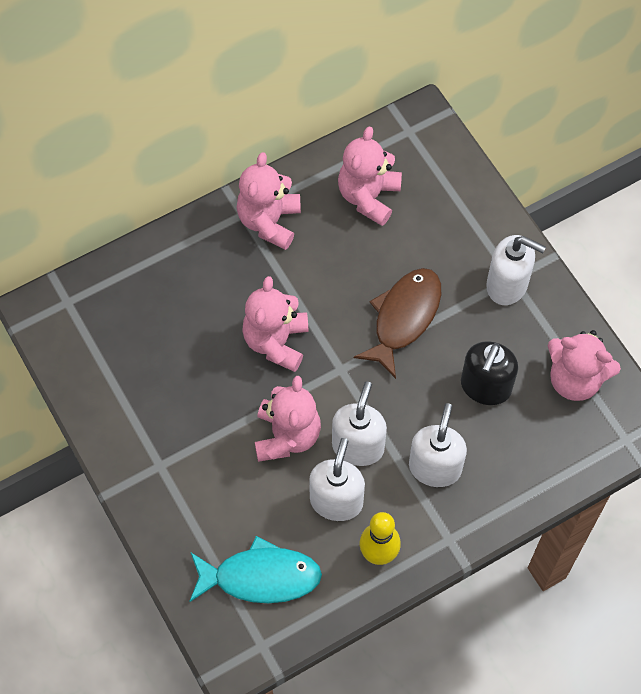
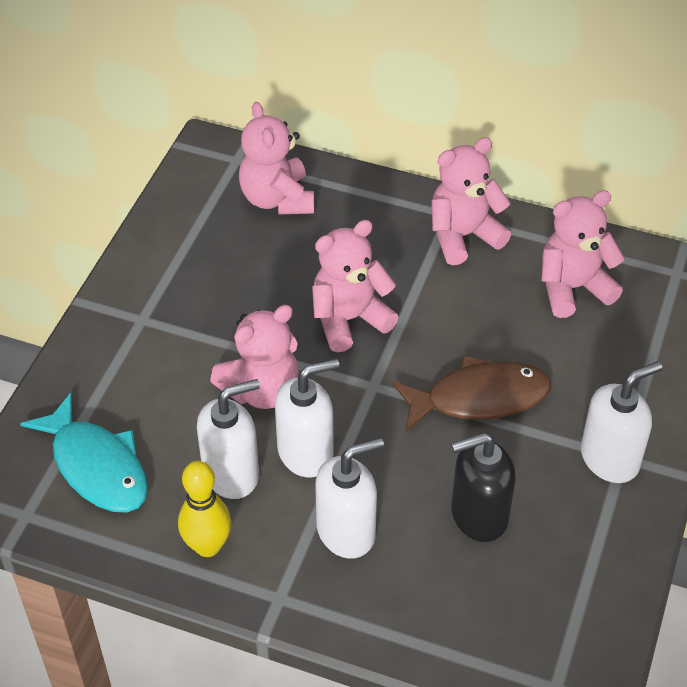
camera: 50 degrees right, 15 degrees down
(507, 285) = (610, 458): white soap dispenser -> white soap dispenser turned 105 degrees counterclockwise
(575, 379) = (573, 590): pink teddy bear -> pink teddy bear (277, 199)

